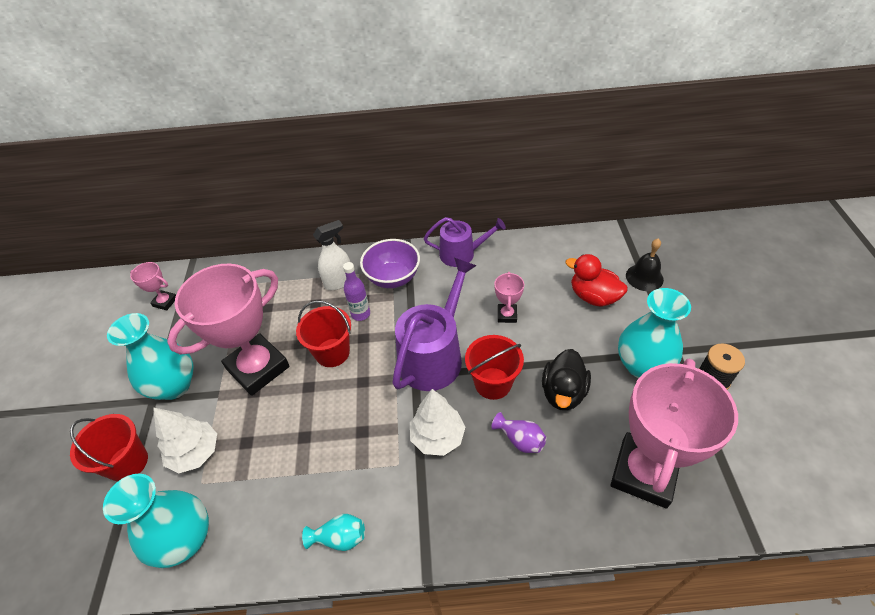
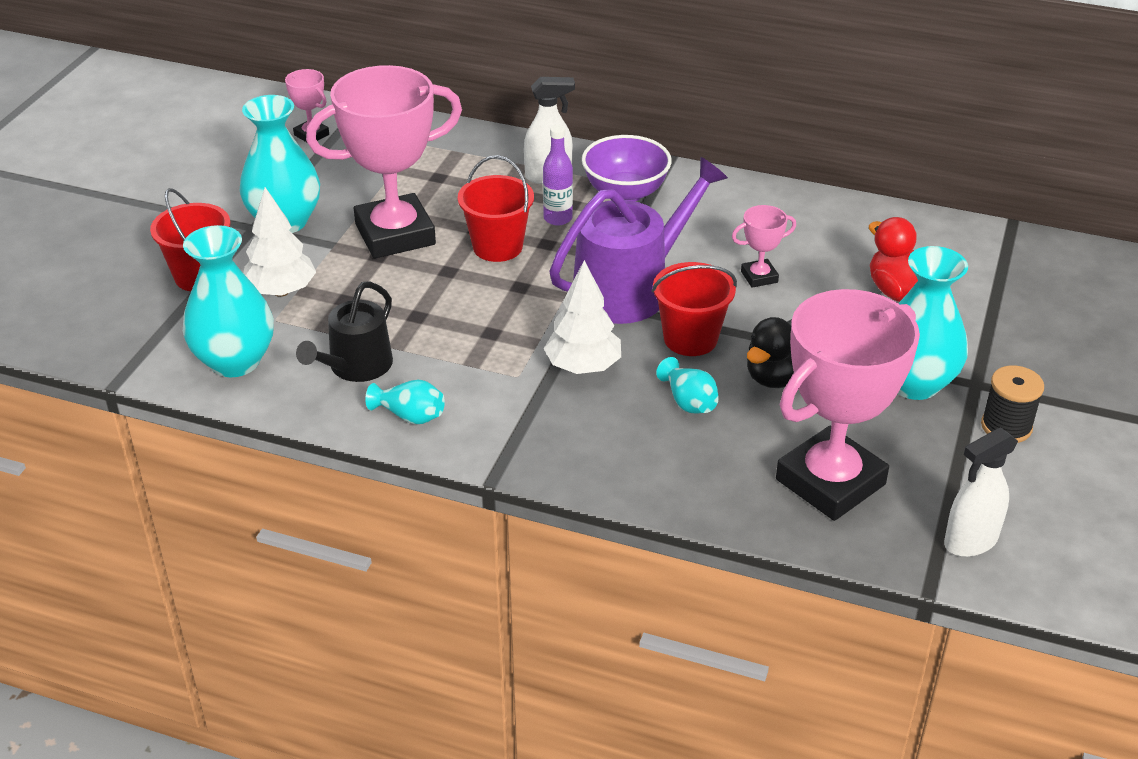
camera: 20 degrees right, 10 degrees down
(280, 505) = (356, 366): none -> black watering can
(461, 254) = (740, 193): purple watering can -> none
(507, 315) = (759, 277): pink trophy -> pink trophy turned 45 degrees clockwise
(520, 439) = (688, 402): purple vase -> turquoise vase
(644, 277) = (996, 294): black bell -> none
(753, 487) = (970, 541): none -> white spray bottle

